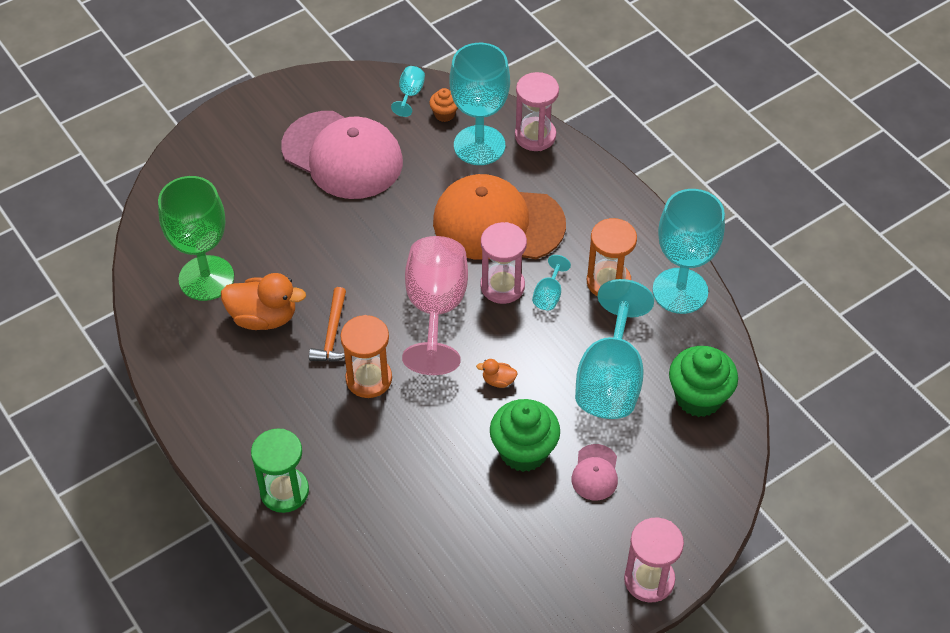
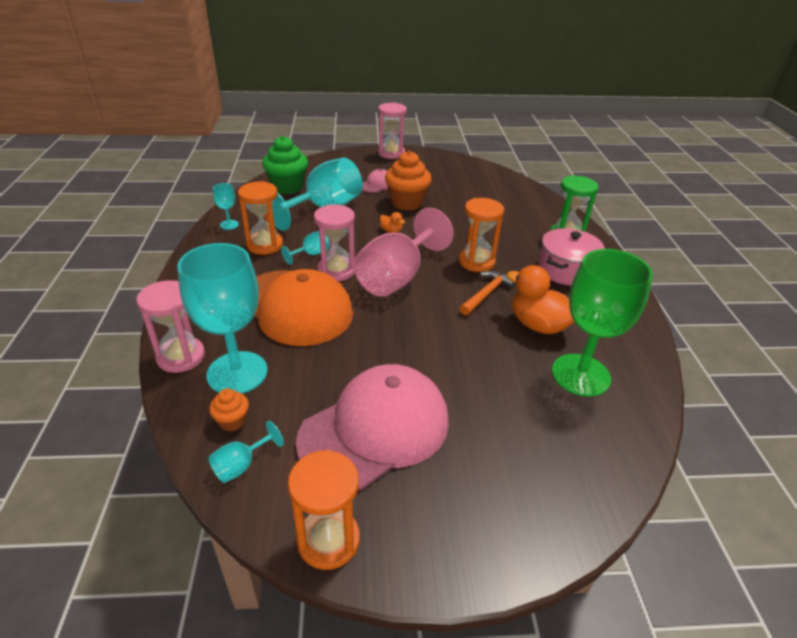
camera: 150 degrees left, 15 degrees down
(263, 419) = (566, 270): none -> pink pot
(322, 85) = (328, 540): none -> orange hourglass
(342, 155) = (375, 429): pink cap -> pink cap turned 75 degrees clockwise
(523, 451) = (407, 203): green cupcake -> orange cupcake
(680, 291) = (229, 225): turquoise goblet -> turquoise goblet, size x0.43

